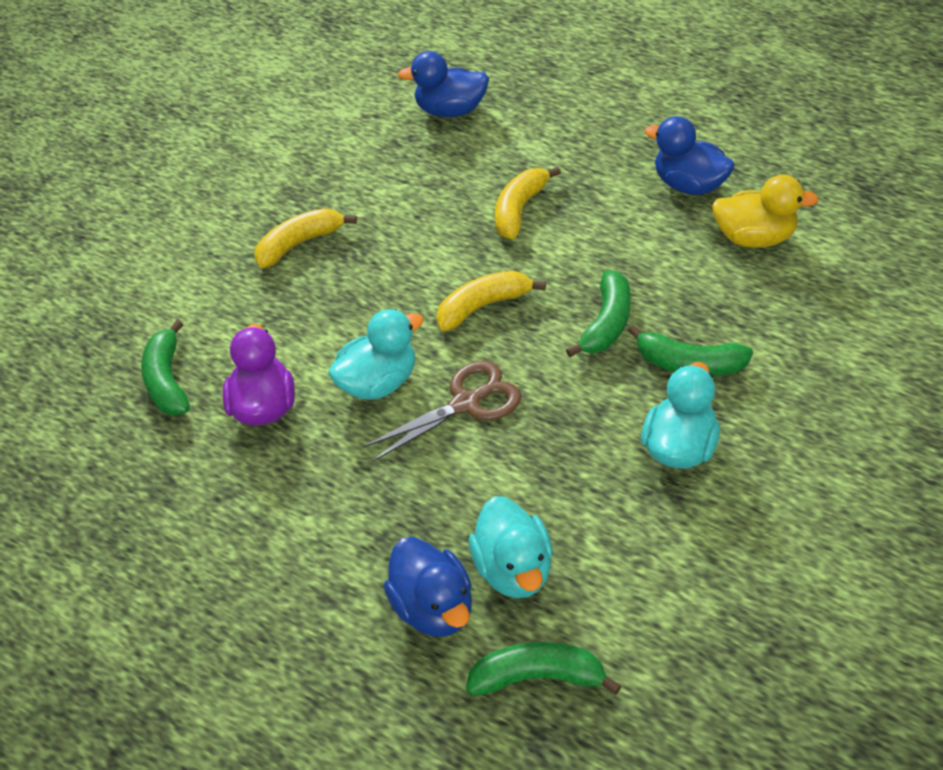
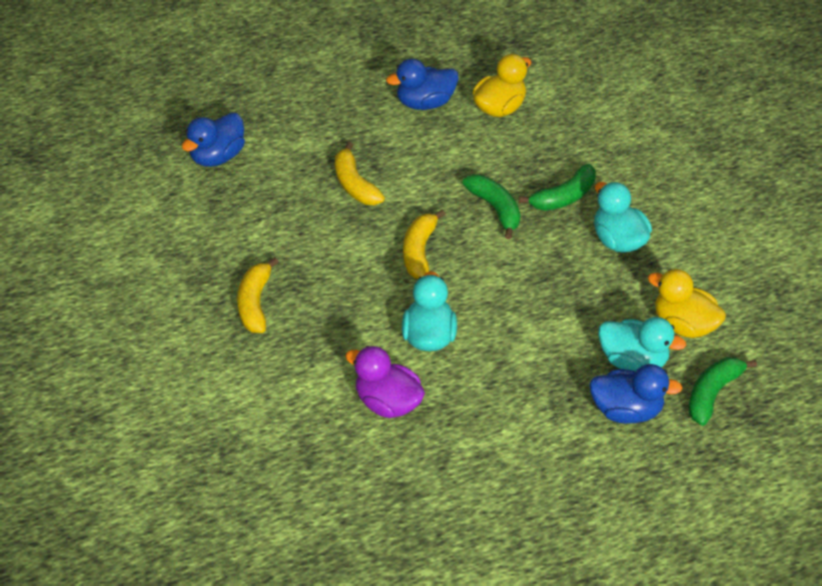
camera: 55 degrees left, 0 degrees up
(167, 381) = (307, 440): green banana -> none
(466, 403) = (490, 307): brown scissors -> none
(617, 584) = (683, 324): none -> yellow duck

